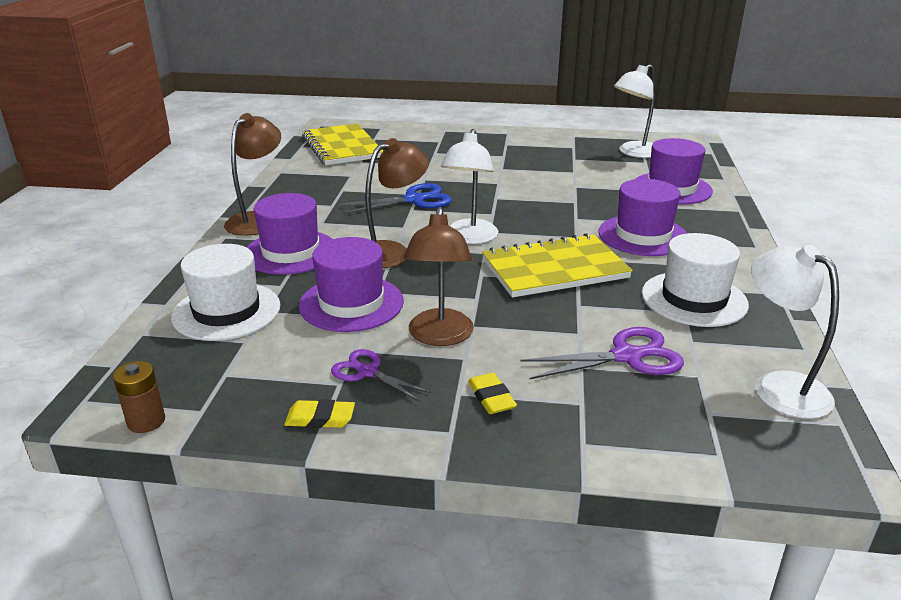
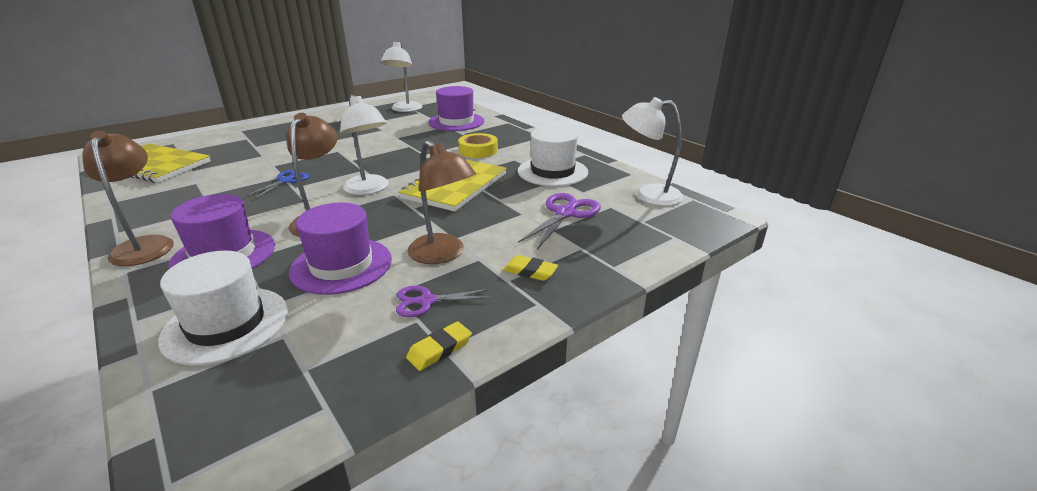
camera: 45 degrees left, 0 degrees up
(146, 421) = (279, 452): brown battery -> none
(414, 200) = (286, 181): blue scissors -> blue scissors, size x0.65
(643, 235) = (478, 150): purple hat -> yellow tape

